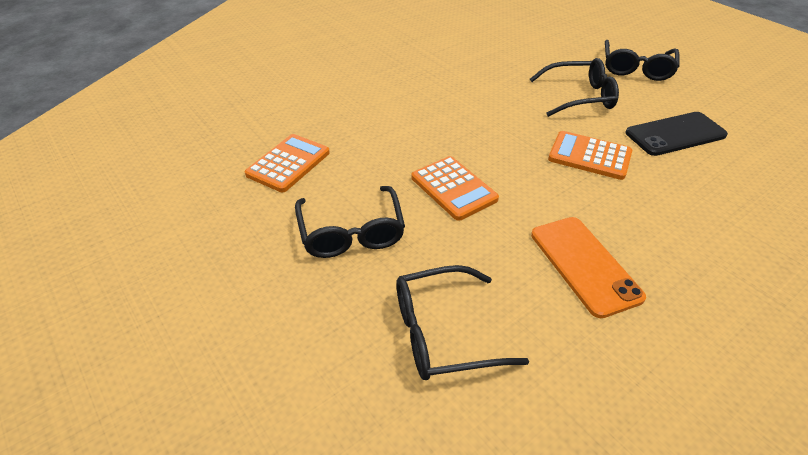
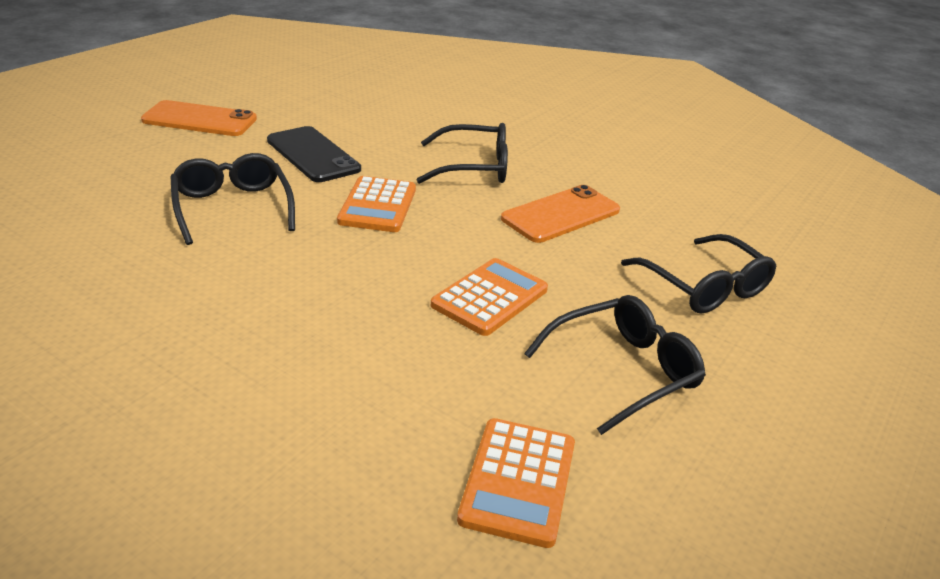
camera: 110 degrees left, 10 degrees down
(288, 163) = (518, 481): orange calculator -> orange calculator turned 90 degrees counterclockwise
(636, 68) = (144, 164): black glasses -> black glasses (474, 167)
(723, 88) = (200, 120): none -> orange phone

